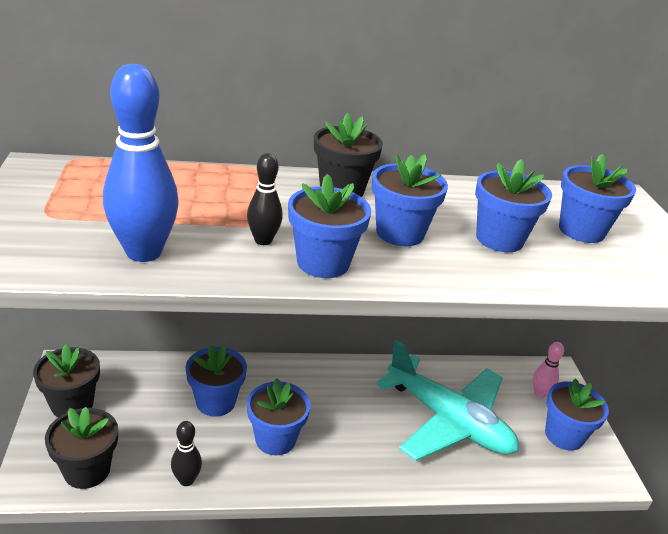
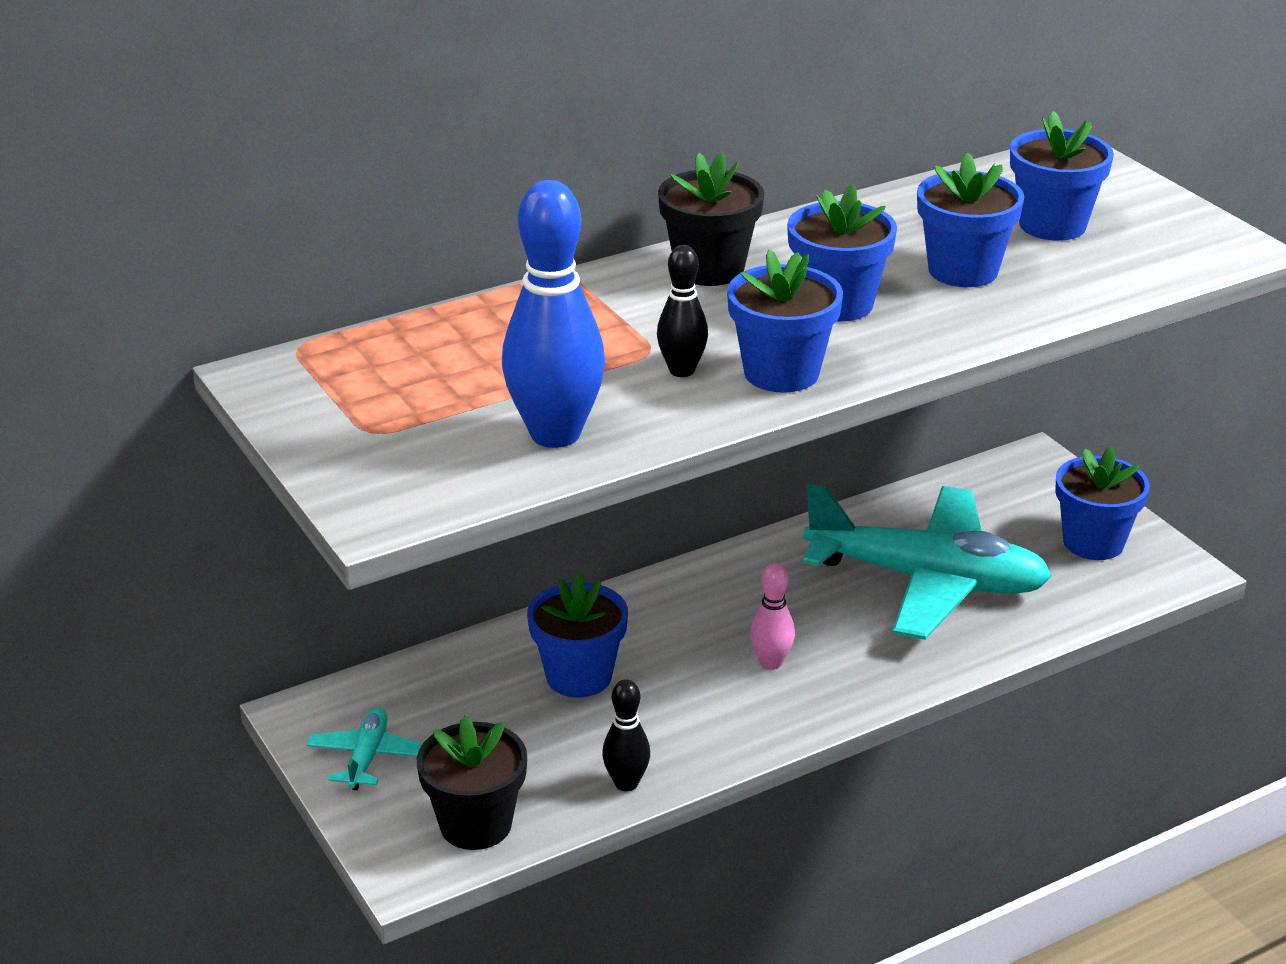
camera: 20 degrees left, 0 degrees up
(72, 404) = (367, 757): black flower pot -> turquoise plane
(275, 439) = (706, 690): blue flower pot -> none
(540, 393) = (1029, 499): pink bowling pin -> pink bowling pin (771, 663)

